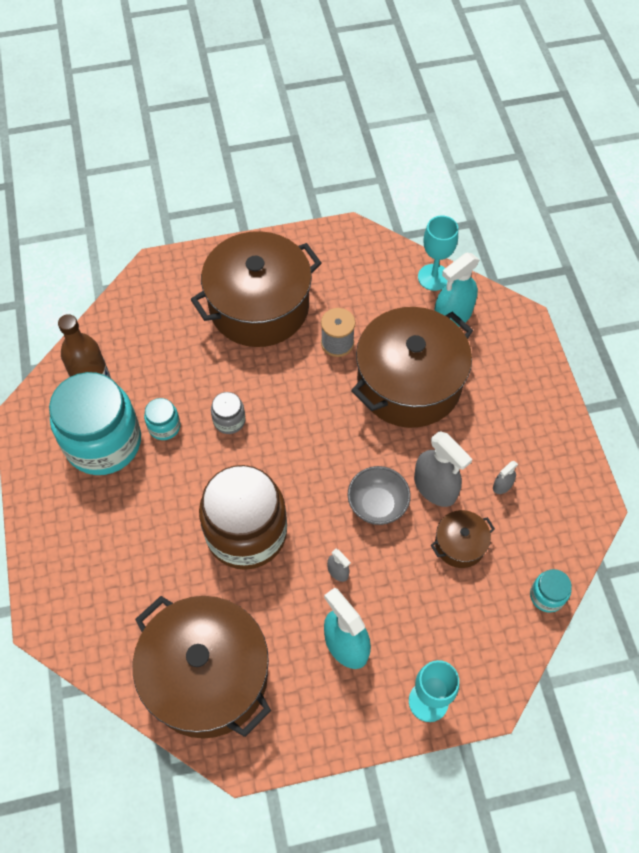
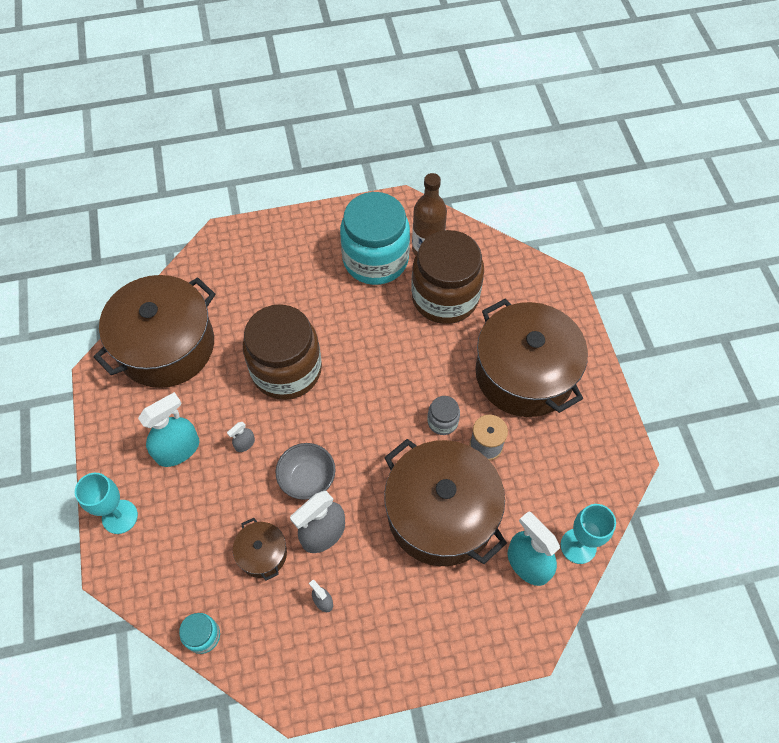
camera: 90 degrees right, 0 degrees up
(162, 373) = (445, 297): none -> brown jar
(164, 426) = (390, 302): turquoise jar -> none
(229, 420) = (397, 352): grey jar -> grey jar (442, 421)

